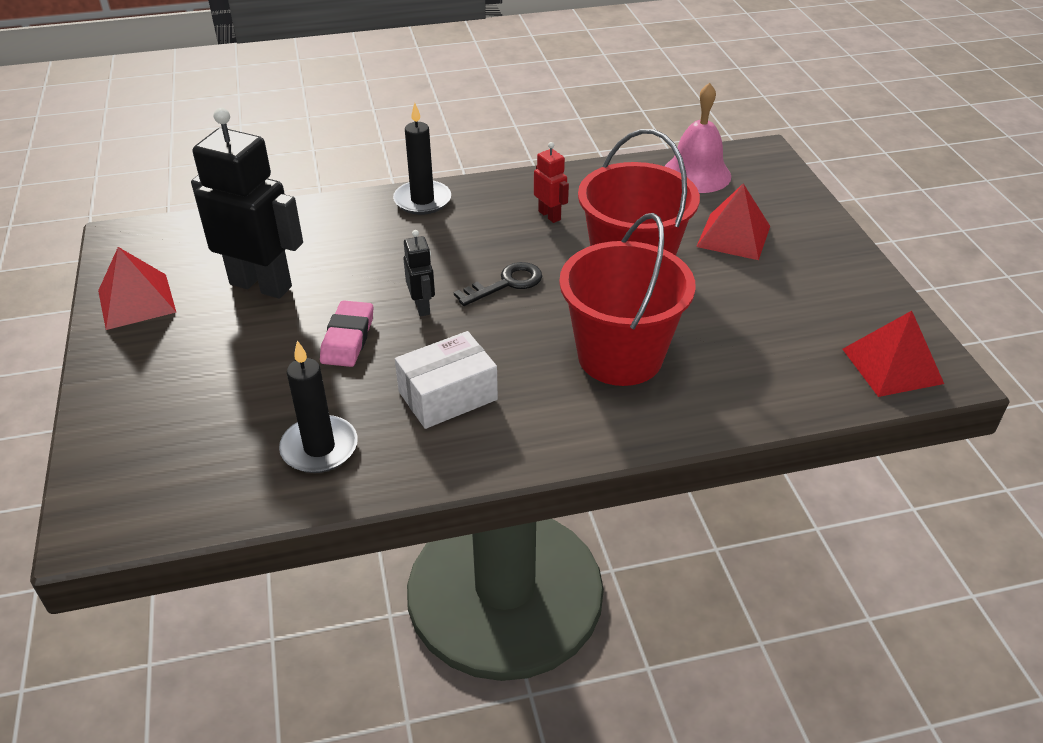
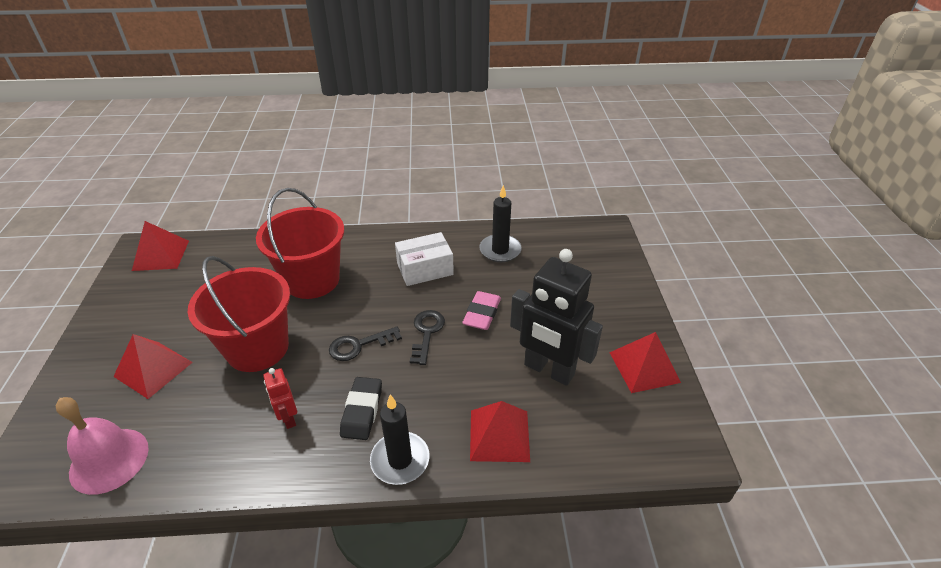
camera: 170 degrees left, 0 degrees up
(324, 226) = (499, 435): none -> red pyramid
(422, 307) = (427, 333): black robot -> black key
(475, 228) = (362, 411): none -> black eraser

